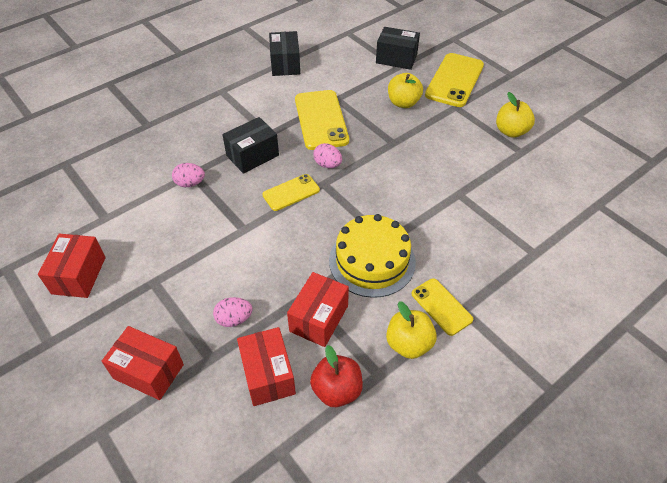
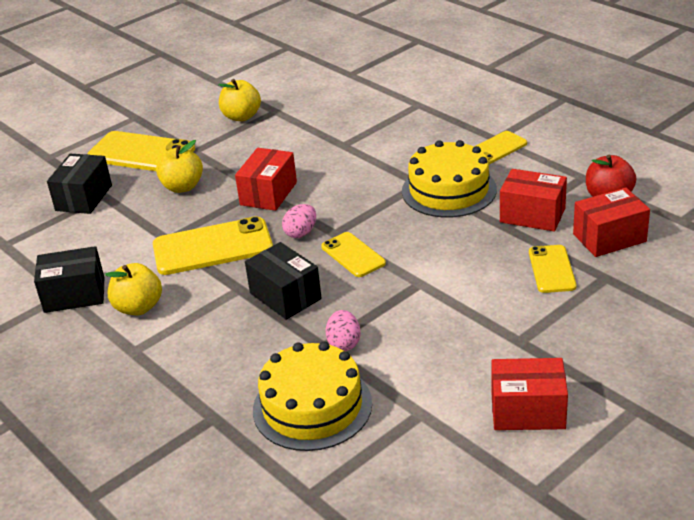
camera: 90 degrees left, 15 degrees down
(136, 166) = (312, 406): none -> yellow cake
(148, 371) = (639, 317): red box -> red box (268, 193)
(234, 319) = (552, 269): pink egg -> yellow phone
(409, 344) = (544, 163): yellow apple -> yellow apple (138, 307)

